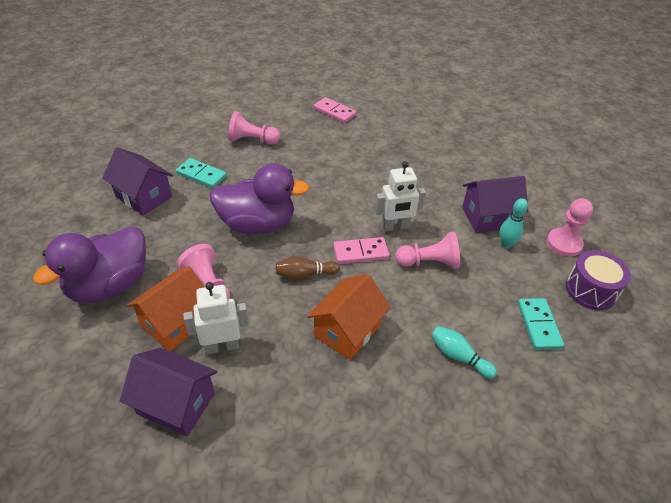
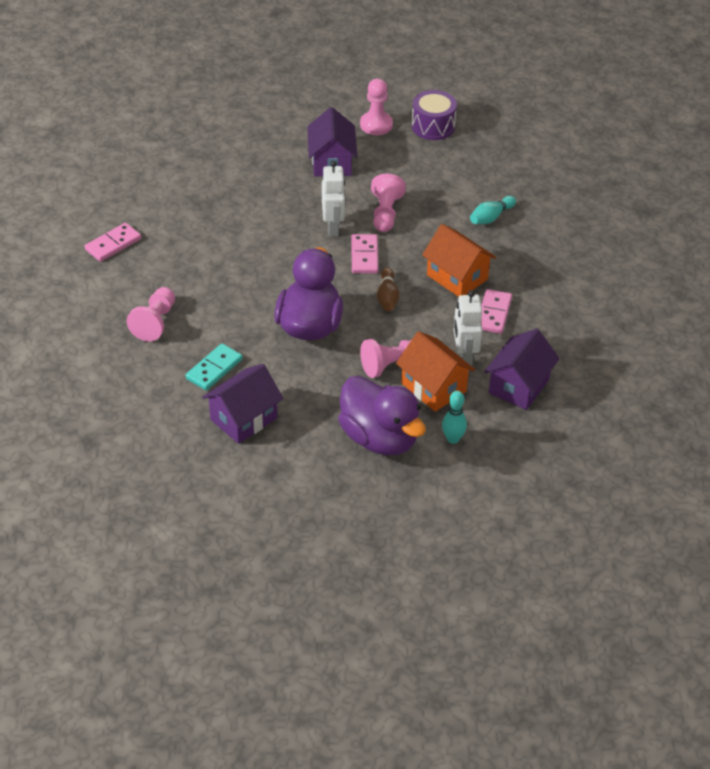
camera: 80 degrees left, 0 degrees up
(294, 370) = (493, 313): none -> pink domino
(506, 244) = (370, 160): turquoise bowling pin -> turquoise bowling pin (453, 439)
(538, 325) = (465, 166): turquoise domino -> none

